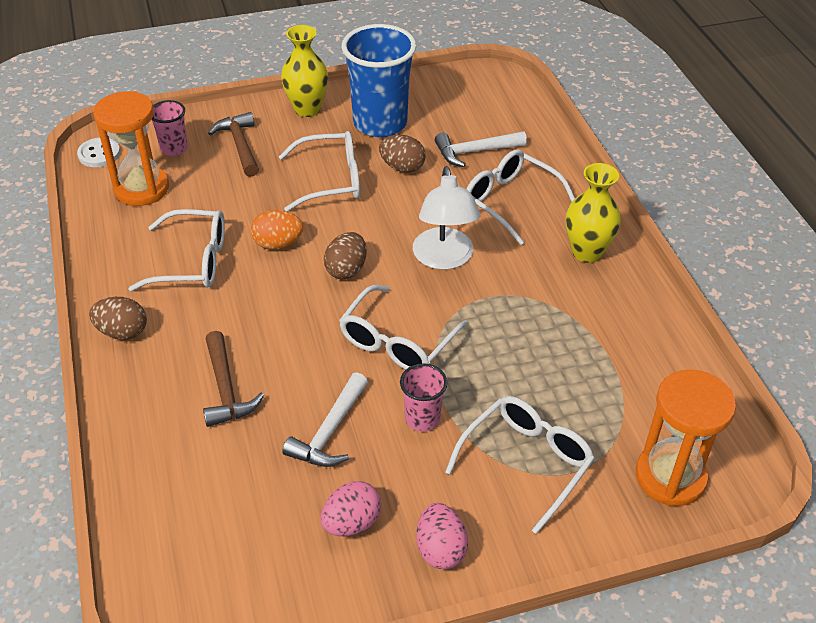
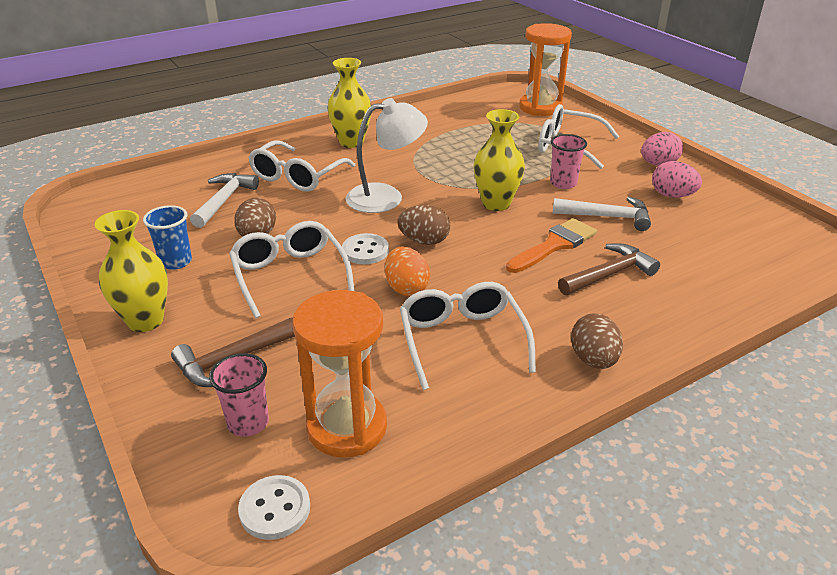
camera: 105 degrees left, 10 degrees down
(296, 364) = (554, 245): none -> orange brush
(348, 228) = (365, 251): none -> white button
(380, 123) = (176, 262): blue cup -> blue cup, size x0.49
(397, 342) = (496, 203): white glasses -> yellow vase
(475, 152) = (224, 200): white hammer -> white hammer turned 135 degrees counterclockwise

